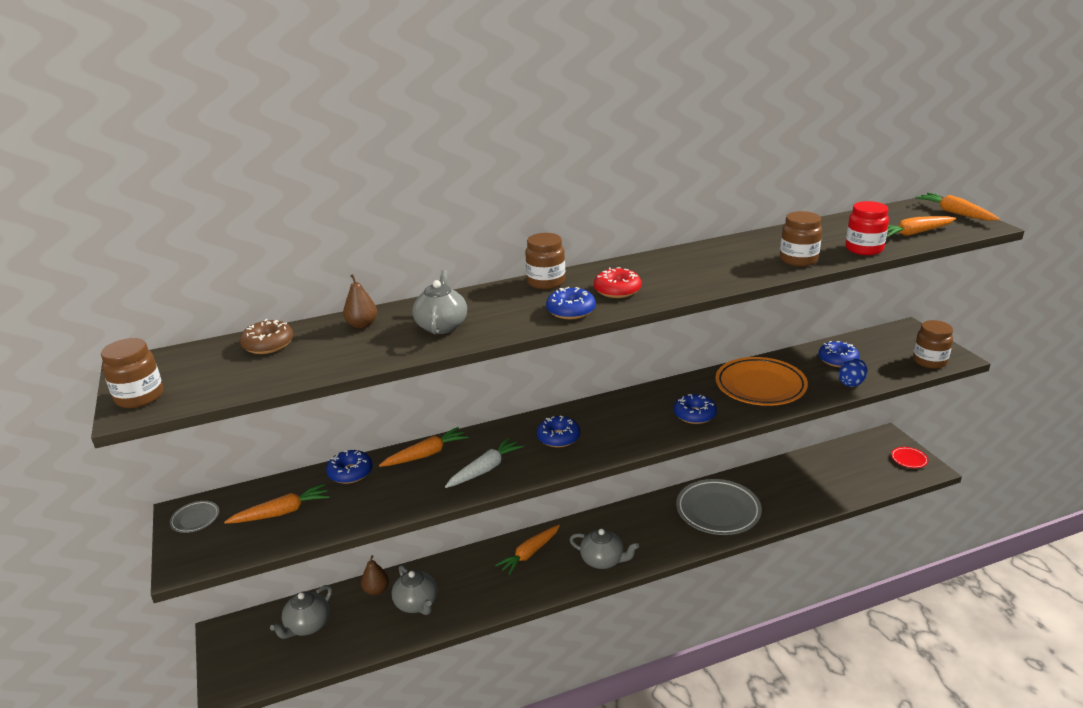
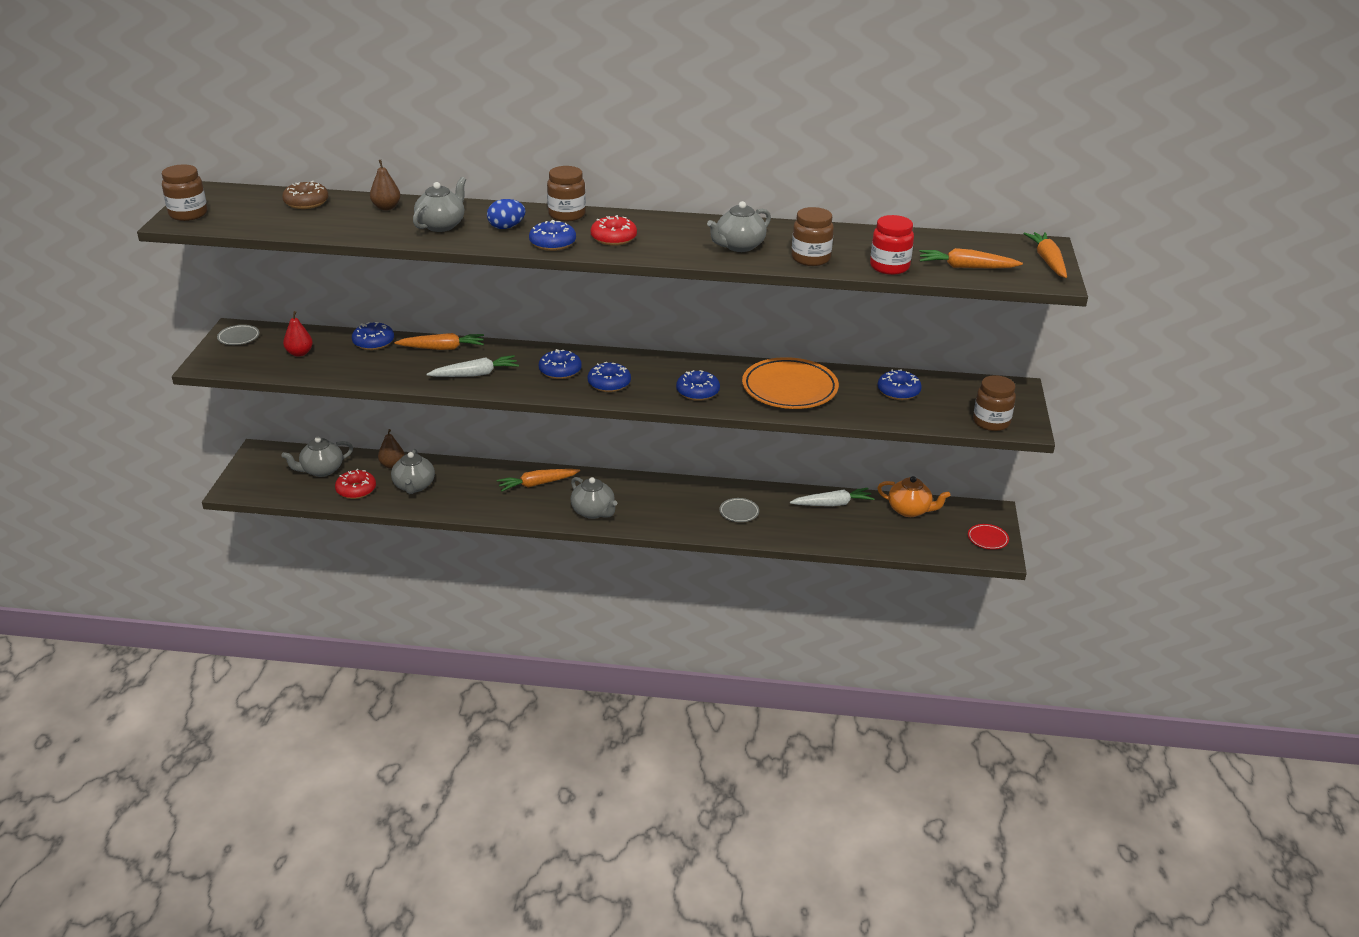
camera: 25 degrees right, 5 degrees up
(282, 512) = (299, 353): orange carrot -> red pear
(361, 632) = (356, 490): none -> red donut
(614, 434) = (609, 383): none -> blue donut
(718, 511) = (739, 512): grey plate -> grey plate, size x0.44
(729, 266) = (739, 246): none -> grey teapot
(777, 475) = (832, 504): none -> white carrot
(834, 458) = (910, 510): none -> orange teapot
(851, 383) = (881, 414): blue egg -> blue egg (506, 227)

